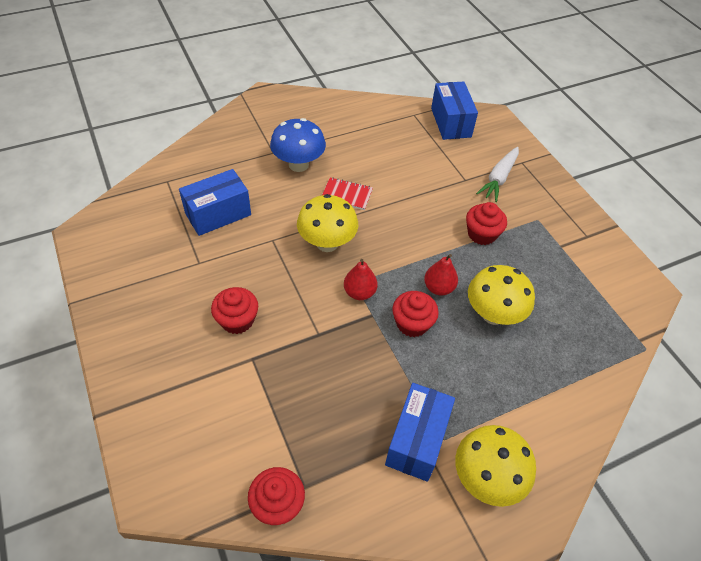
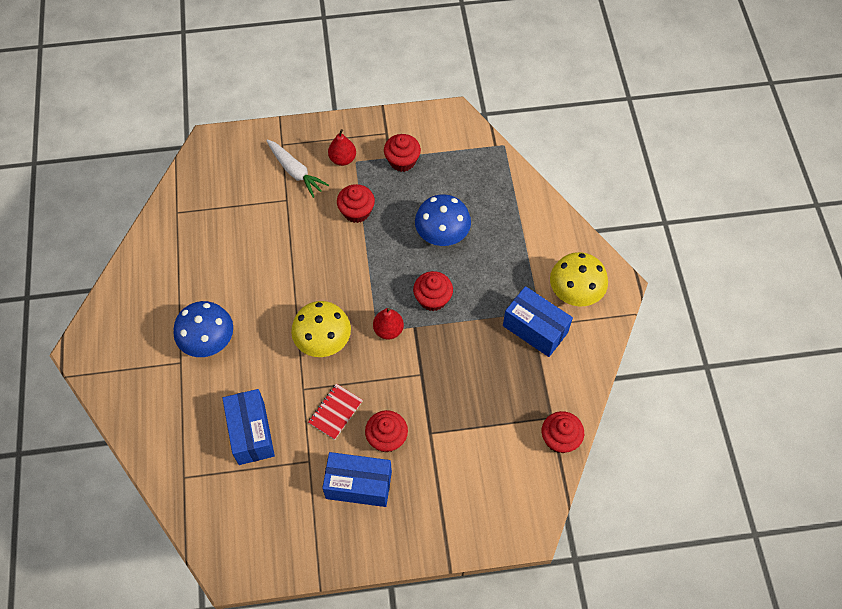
camera: 70 degrees left, 10 degrees up
(346, 195) = (268, 308): red notebook -> red notebook (335, 412)
(438, 288) = (403, 266): red pear -> red pear (343, 159)
(451, 122) = (203, 183): blue box -> blue box (359, 485)
(493, 314) = (442, 235): yellow mushroom -> blue mushroom
(563, 257) = (402, 161): none -> red cupcake

